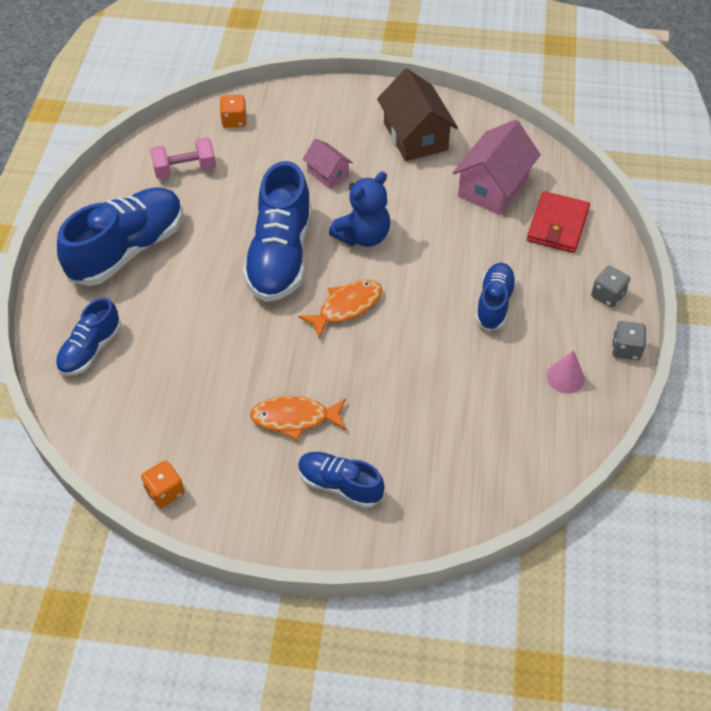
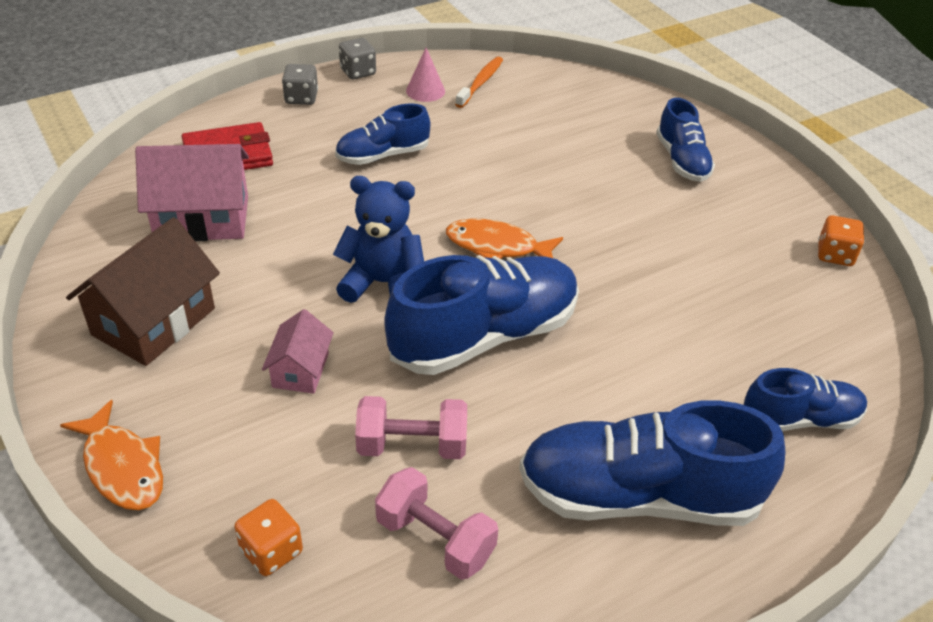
camera: 130 degrees left, 10 degrees down
(240, 188) = (412, 445): none -> pink dumbbell
(294, 418) = (660, 216): orange fish -> orange fish (122, 467)
(552, 422) = (480, 83): none -> orange toothbrush

